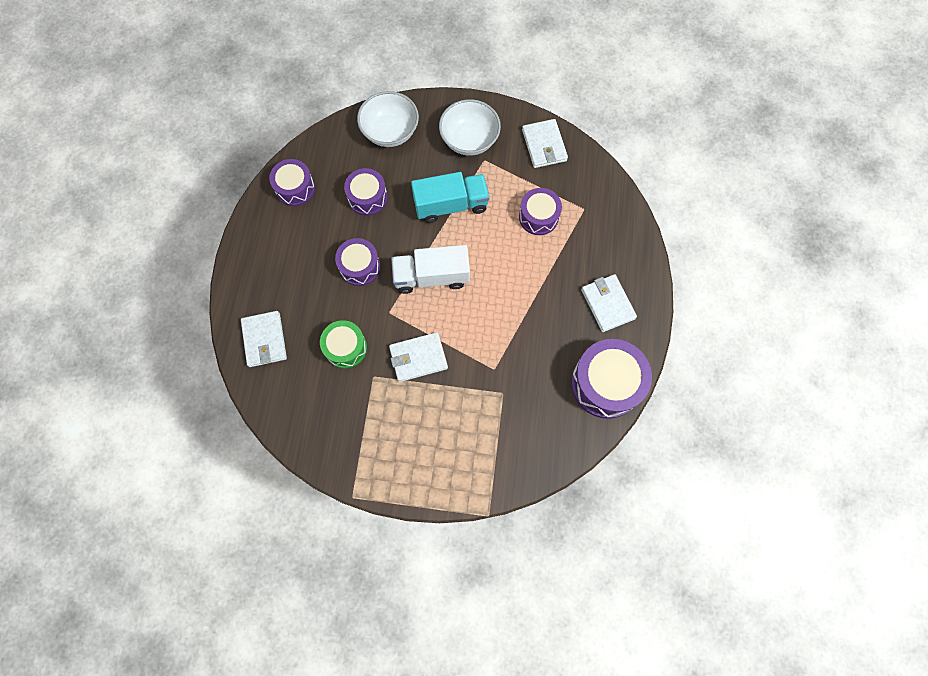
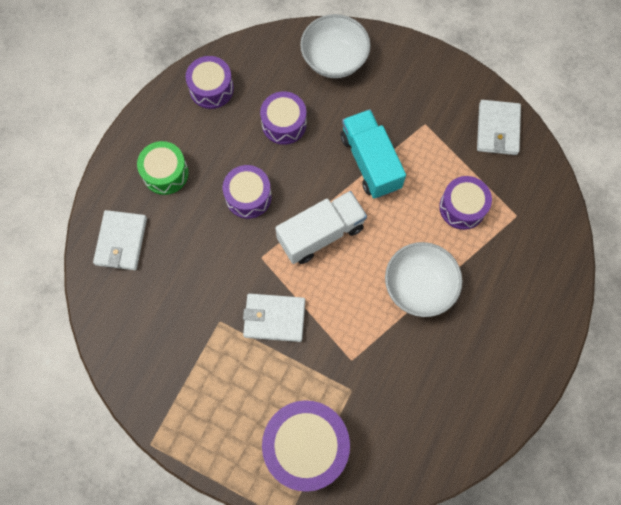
camera: 20 degrees right, 0 degrees up
(346, 348) = (202, 280): green drum -> green drum (165, 173)
(431, 276) = (321, 234): white truck -> white truck turned 135 degrees clockwise
(451, 205) = (370, 162): turquoise truck -> turquoise truck turned 120 degrees counterclockwise
(469, 140) = (417, 96): white bowl -> white bowl (419, 286)
(605, 383) = (469, 421): purple drum -> purple drum (306, 447)
(607, 304) = (504, 332): white wallet -> none

